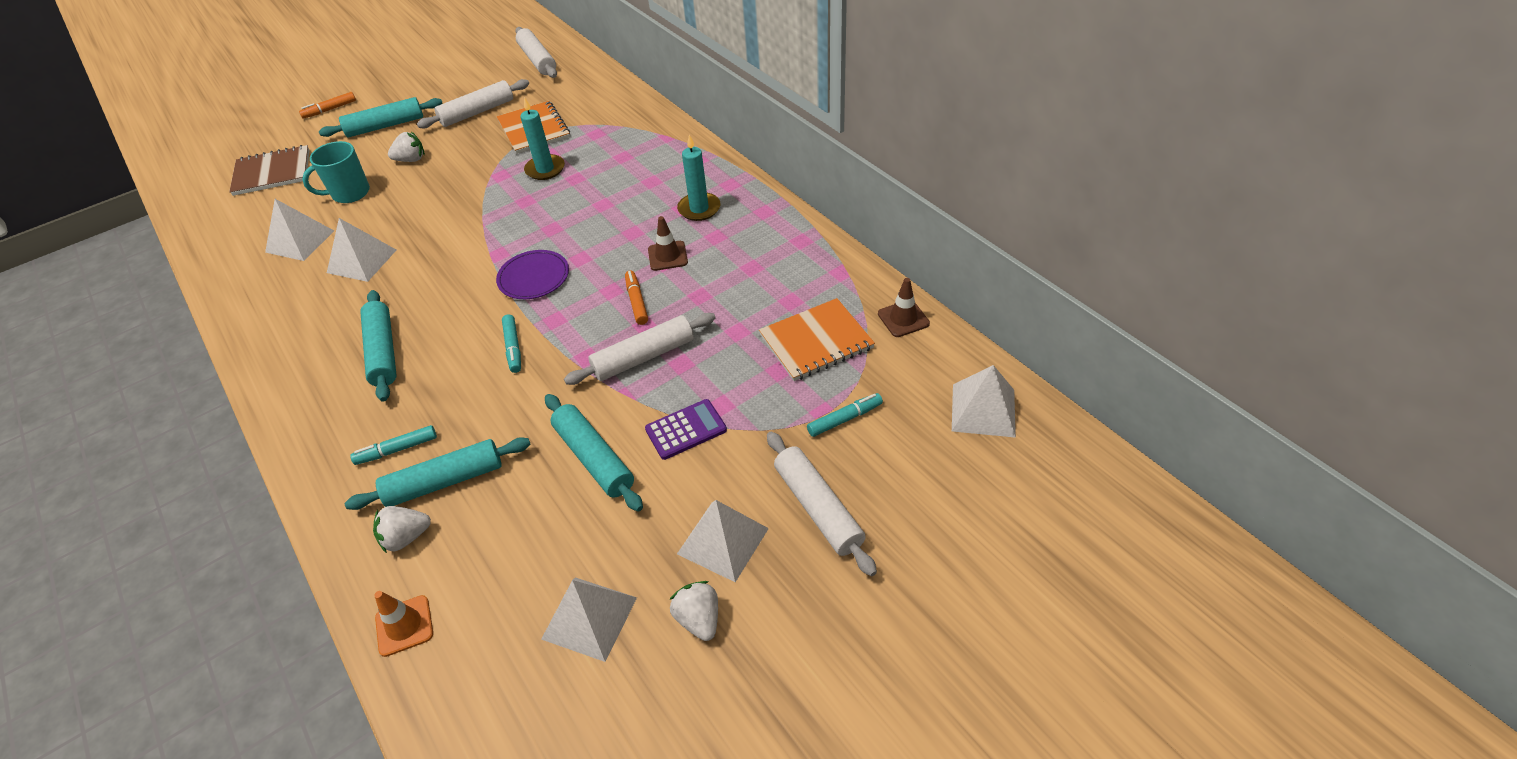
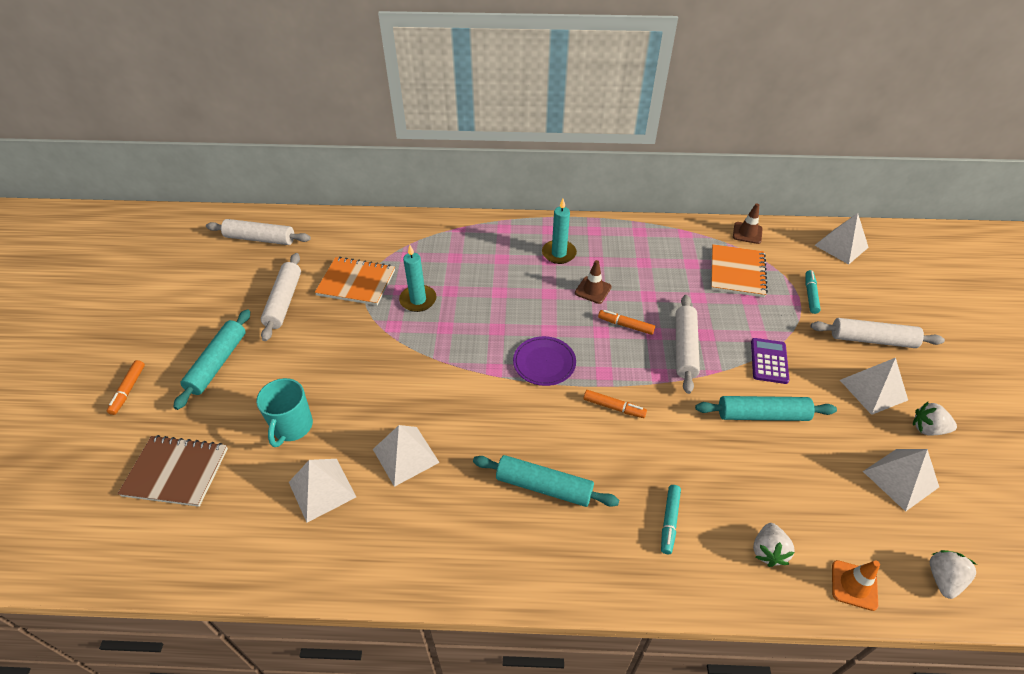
camera: 55 degrees left, 0 degrees up
(272, 172) = (176, 472): brown notebook -> brown notebook turned 75 degrees clockwise
(411, 160) = (296, 367): white strawberry -> white strawberry (942, 579)
(445, 481) = (726, 505): turquoise rolling pin -> none
(513, 347) = (613, 407): turquoise marker -> orange marker

